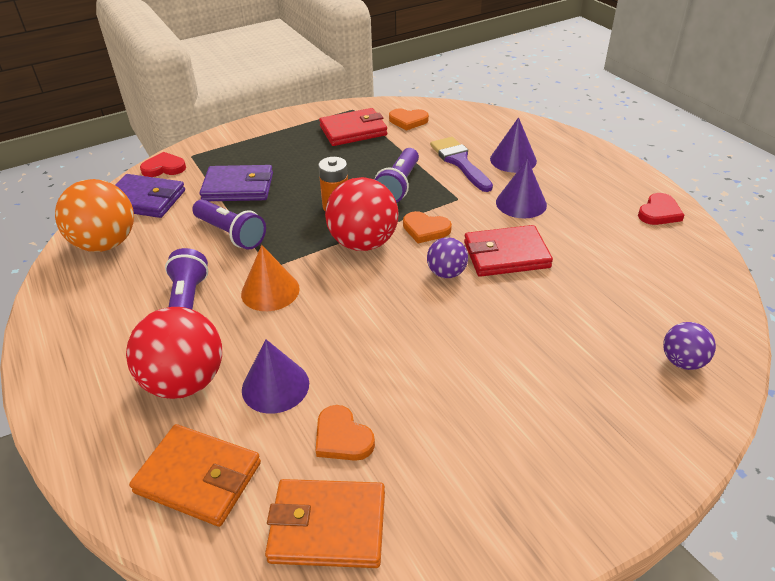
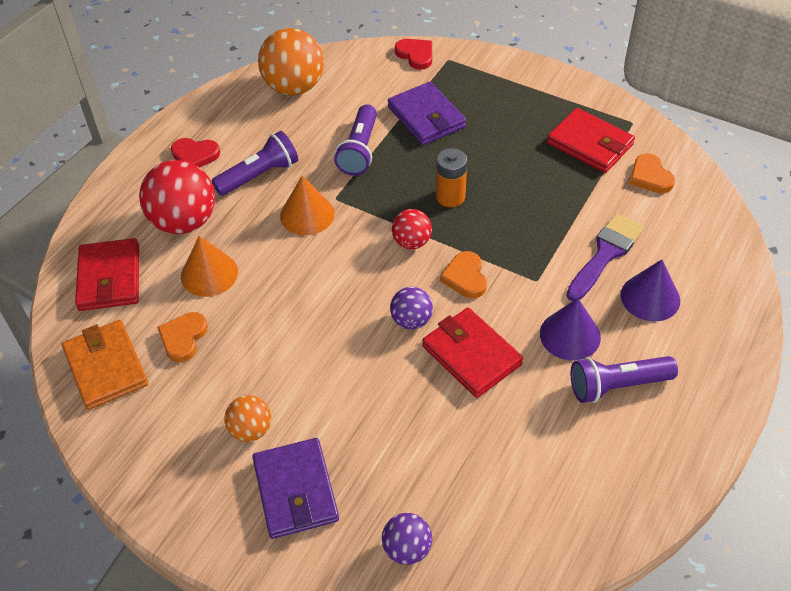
camera: 60 degrees right, 10 degrees up
(145, 200) = (363, 72): purple wallet -> purple wallet (296, 490)
(198, 477) = (109, 278): orange wallet -> red wallet
(275, 386) = (209, 274): purple cone -> orange cone
(363, 243) = (411, 242): red ball -> red ball, size x0.54
(399, 185) = (521, 225): purple flashlight -> purple flashlight (617, 386)
(498, 422) = (251, 430): none -> orange ball
(659, 212) = (653, 467): red heart -> red heart (195, 155)

